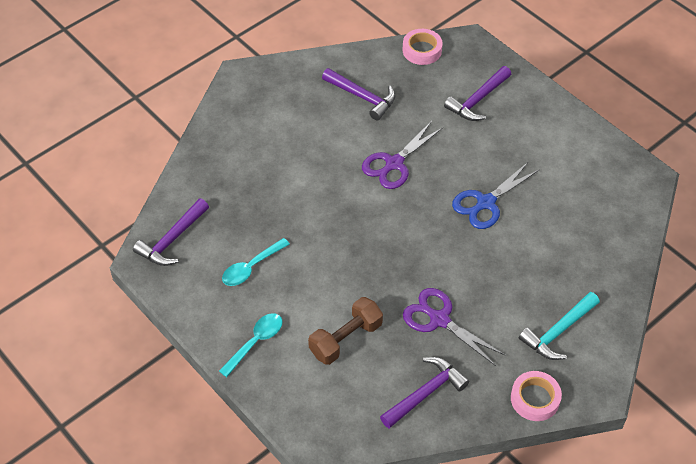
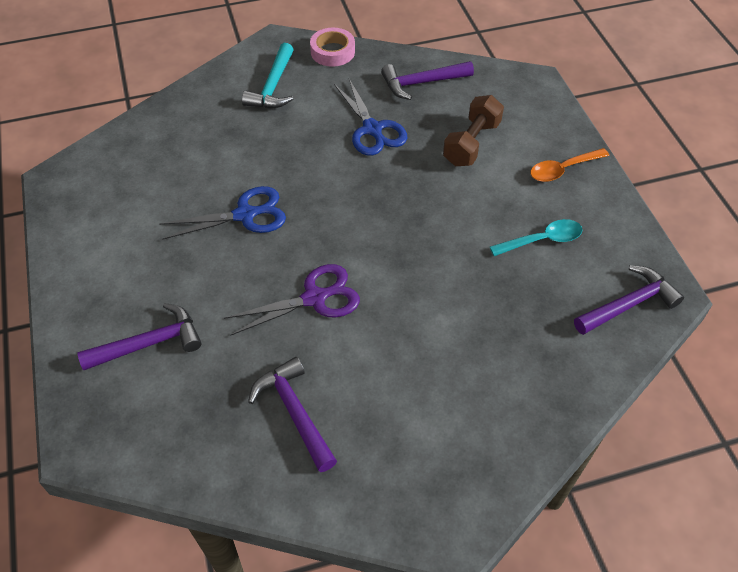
camera: 155 degrees left, 0 degrees up
(255, 342) = (563, 169): turquoise spoon -> orange spoon
(345, 339) = (471, 143): brown dumbbell -> brown dumbbell turned 45 degrees counterclockwise
(422, 50) = (158, 460): pink tape -> none
(439, 320) = (372, 129): purple scissors -> blue scissors
(558, 331) = (273, 86): turquoise hammer -> turquoise hammer turned 120 degrees clockwise

